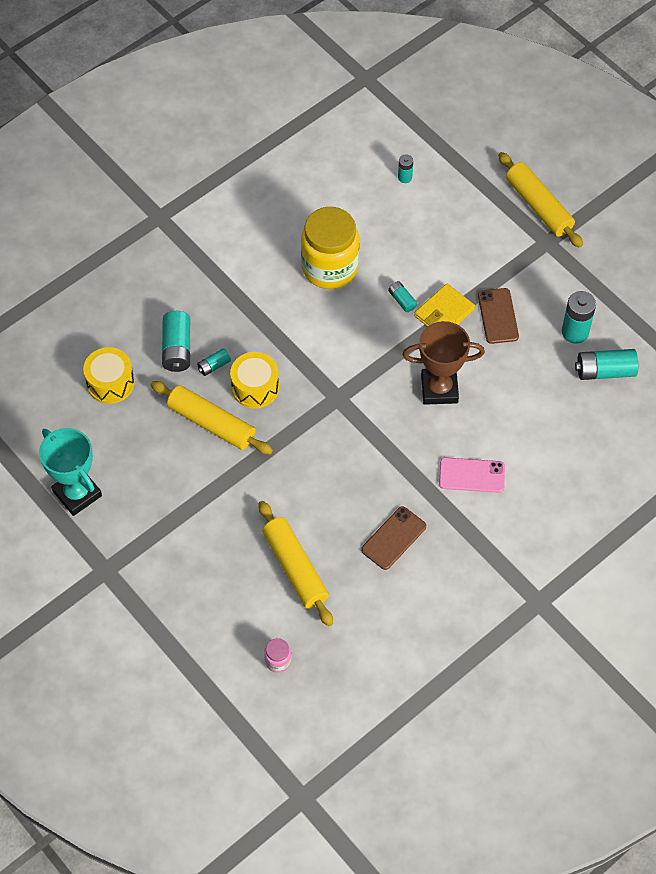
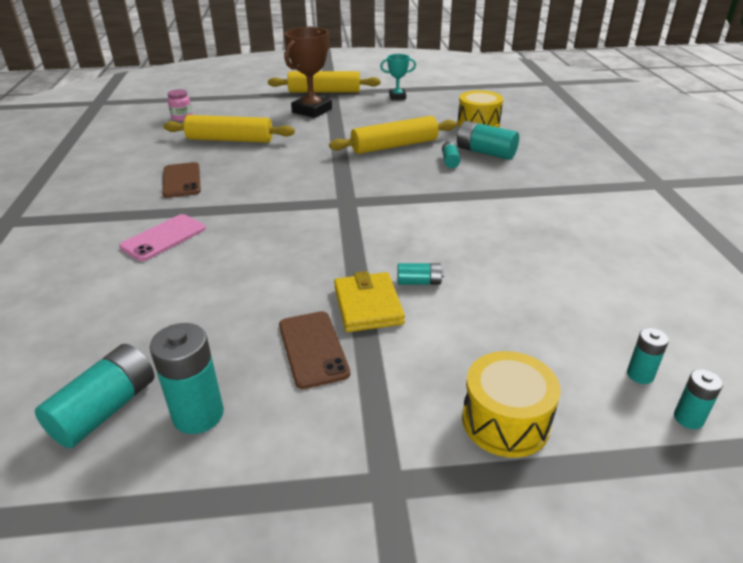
camera: 125 degrees right, 25 degrees down
(77, 494) = (397, 97): turquoise trophy -> turquoise trophy, size x0.55
(255, 387) = (406, 170): yellow drum -> yellow drum (505, 421)
(330, 268) = (513, 252): yellow jar -> none
(422, 154) = (688, 418): none -> turquoise battery
(439, 389) = (277, 259): brown trophy -> brown trophy (312, 111)
(498, 316) = (313, 349): brown phone -> brown phone turned 45 degrees clockwise
(538, 206) = (475, 523): yellow rolling pin -> yellow rolling pin (324, 92)

